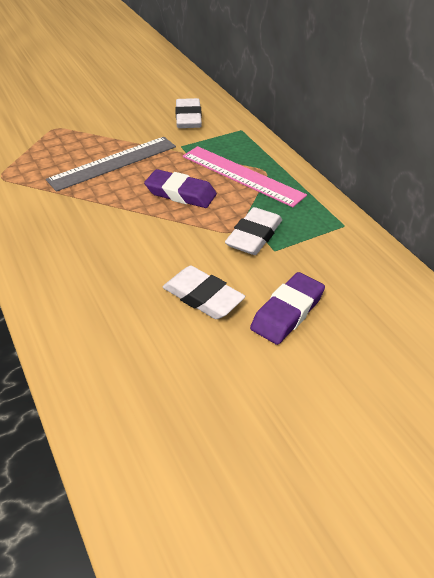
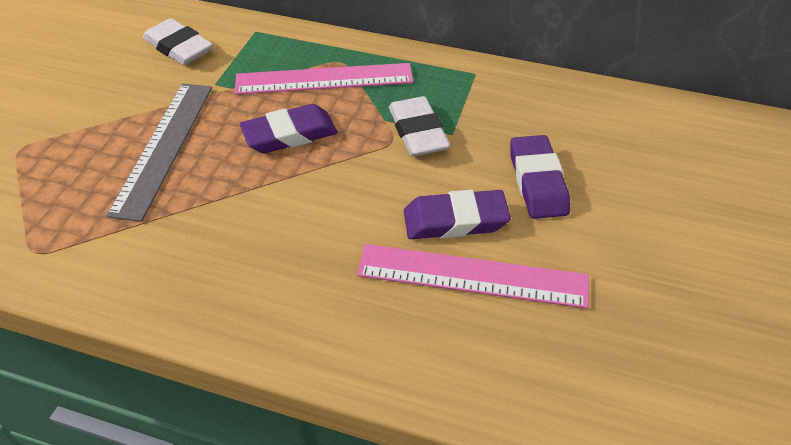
camera: 45 degrees left, 5 degrees up
(167, 332) = (472, 276): none -> pink ruler
(203, 297) = (455, 220): white eraser -> purple eraser

